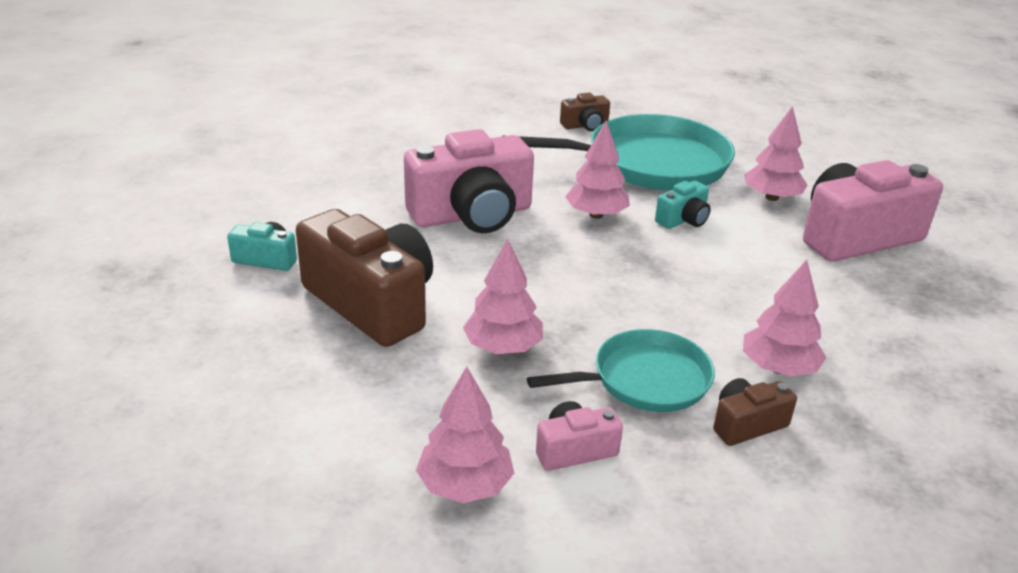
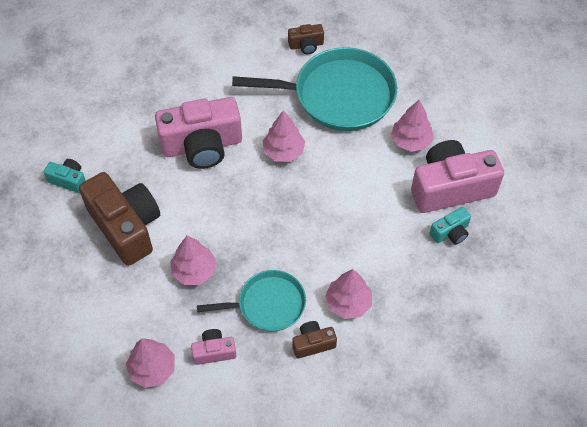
camera: 10 degrees right, 25 degrees up
(683, 220) = (340, 161): turquoise camera -> turquoise camera (450, 232)

